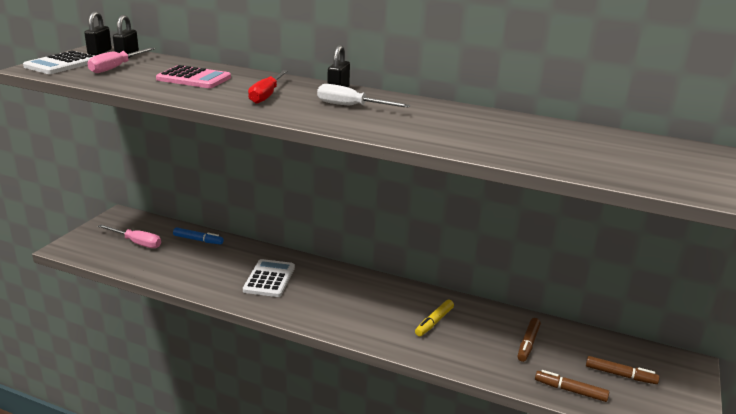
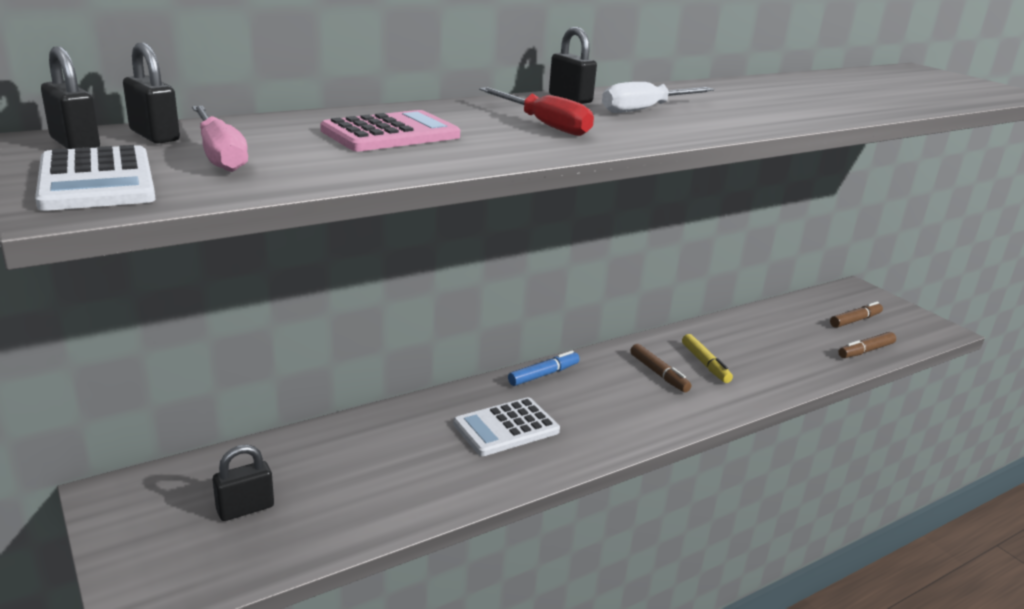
camera: 55 degrees left, 0 degrees up
(137, 243) = (245, 508): pink screwdriver -> black padlock
(198, 240) = (321, 446): blue marker -> blue marker (543, 374)
(269, 279) = (506, 428): white calculator -> white calculator turned 75 degrees counterclockwise
(528, 344) = (780, 336): brown marker -> brown marker (659, 374)

